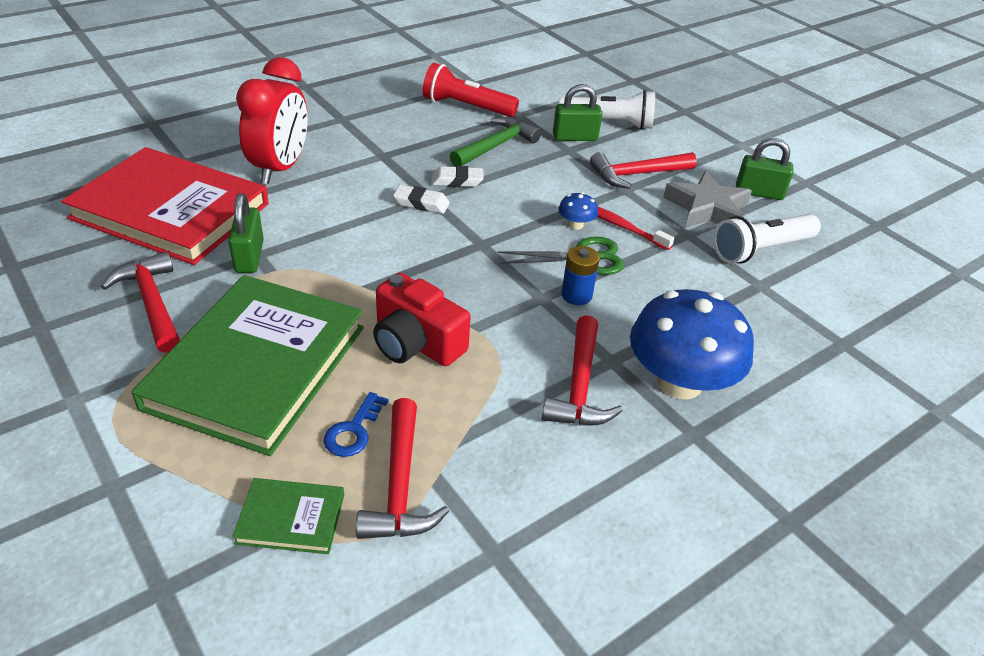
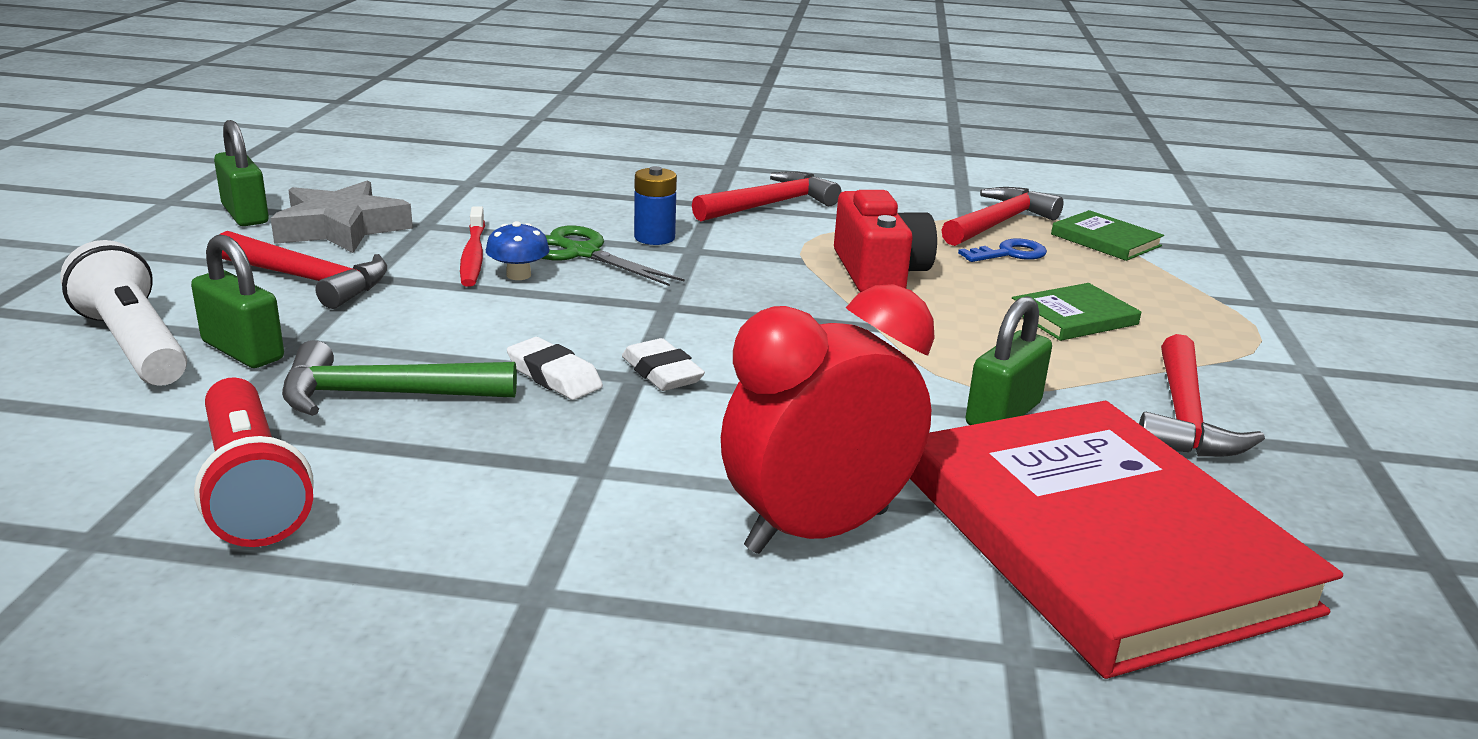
camera: 135 degrees left, 15 degrees down
(257, 367) = (1073, 317): green book -> green book, size x0.42
(679, 382) = (684, 180): blue mushroom -> none
(761, 250) = (395, 192): white flashlight -> none

